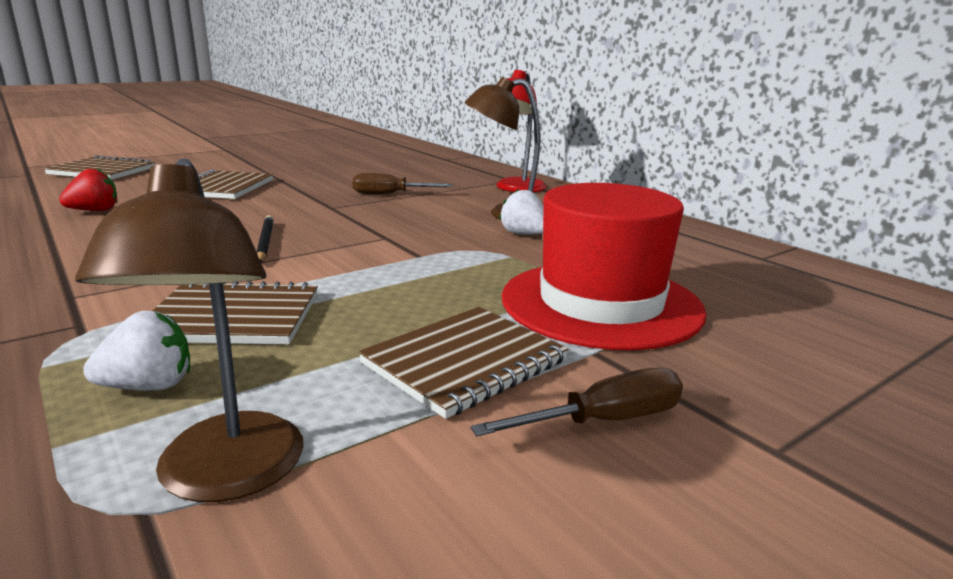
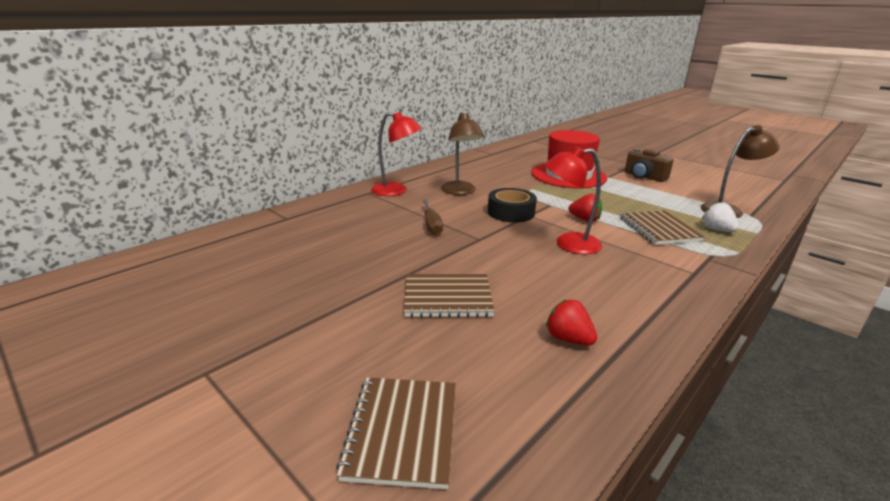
camera: 100 degrees left, 5 degrees up
(265, 242) = (568, 244): black pencil -> red lamp
(337, 268) = (585, 219): none -> red strawberry
(403, 229) = (511, 212): none -> black tape
(464, 362) = (637, 191): brown notebook -> none
(524, 234) = (495, 187): white strawberry -> none
(604, 421) = (644, 176): brown screwdriver -> brown camera

